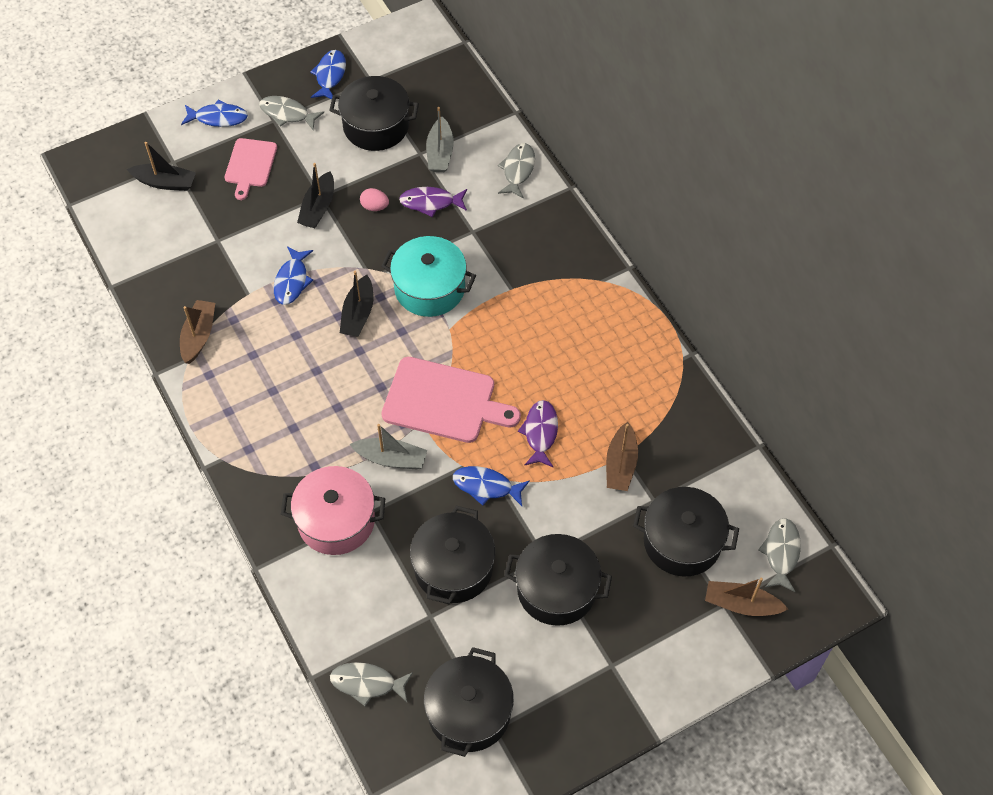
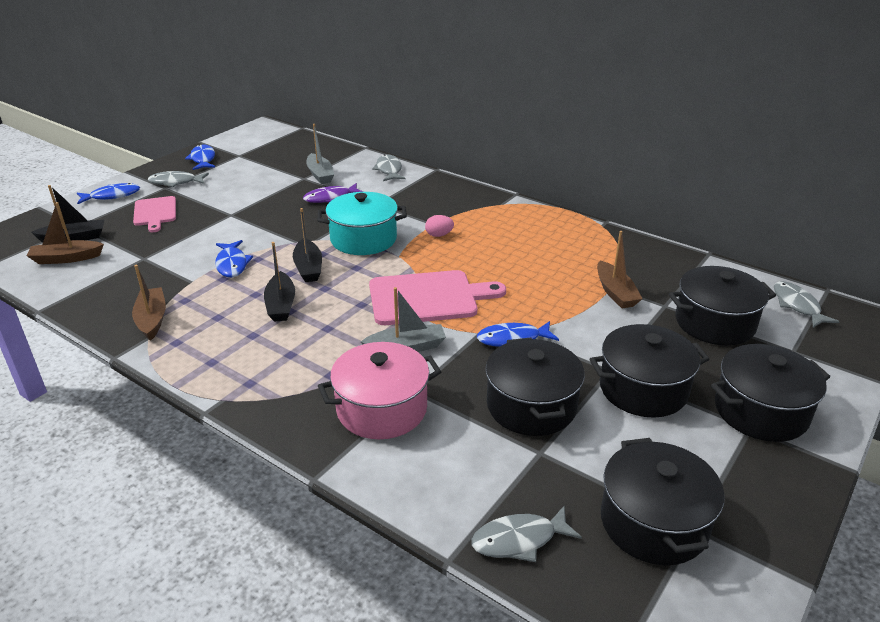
camera: 25 degrees left, 25 degrees down
(318, 208) = (232, 221): black boat -> black boat (281, 305)
(375, 206) = (283, 210): pink egg -> pink egg (439, 235)
(376, 126) = (257, 173): black pot -> black pot (761, 411)
(540, 433) = (530, 293): purple fish -> none
(741, 604) = (806, 346): brown boat -> brown boat (66, 258)

